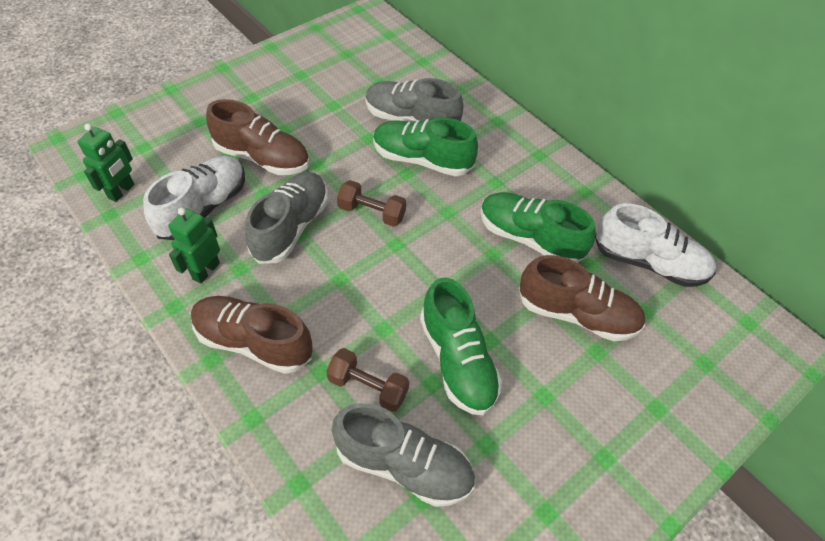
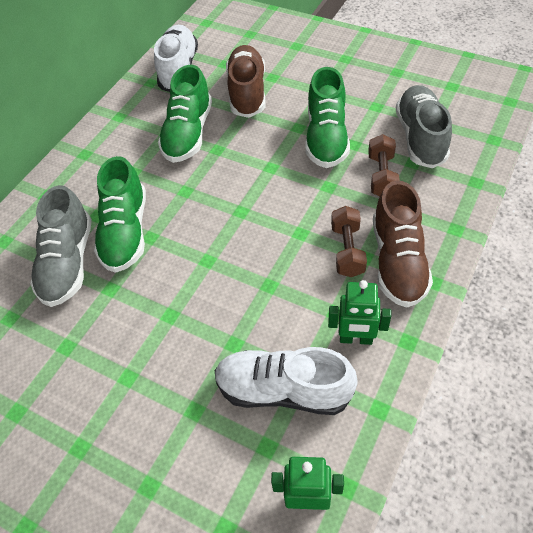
camera: 105 degrees left, 0 degrees up
(263, 158) = (183, 373): brown shoe -> none
(291, 227) = (265, 296): grey shoe -> none
(372, 213) = (214, 242): brown dumbbell -> brown dumbbell (347, 250)
(457, 360) = (326, 138): green shoe -> green shoe turned 135 degrees clockwise

